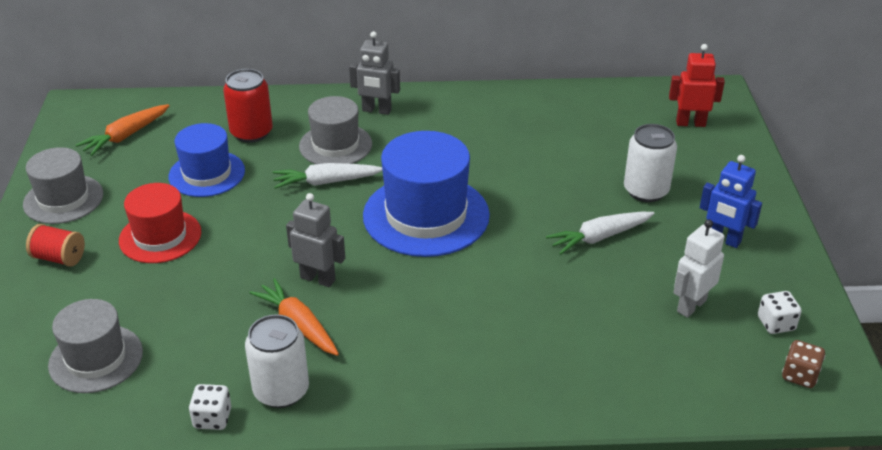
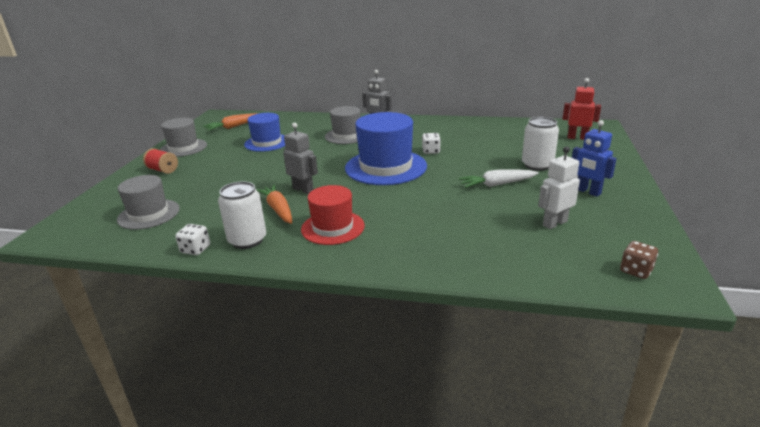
camera: 15 degrees right, 10 degrees down
(160, 236) = (224, 165): red hat -> red hat (333, 227)
(251, 132) = (302, 128): red can -> none
(326, 182) = (333, 150): white carrot -> none
(776, 324) = (620, 239): white dice -> white dice (431, 151)

